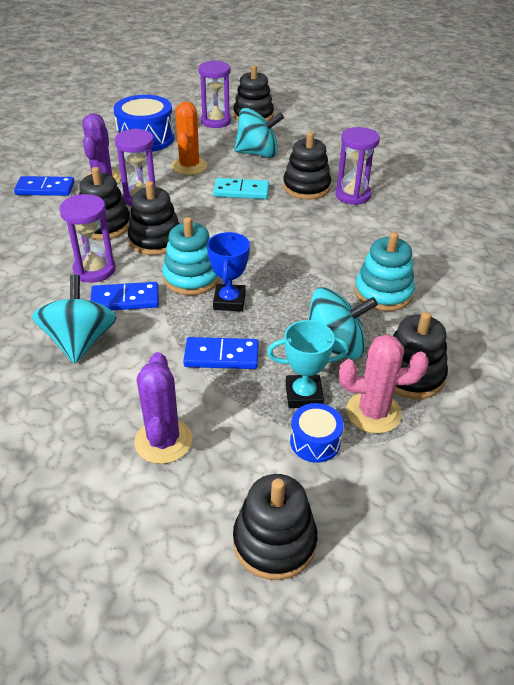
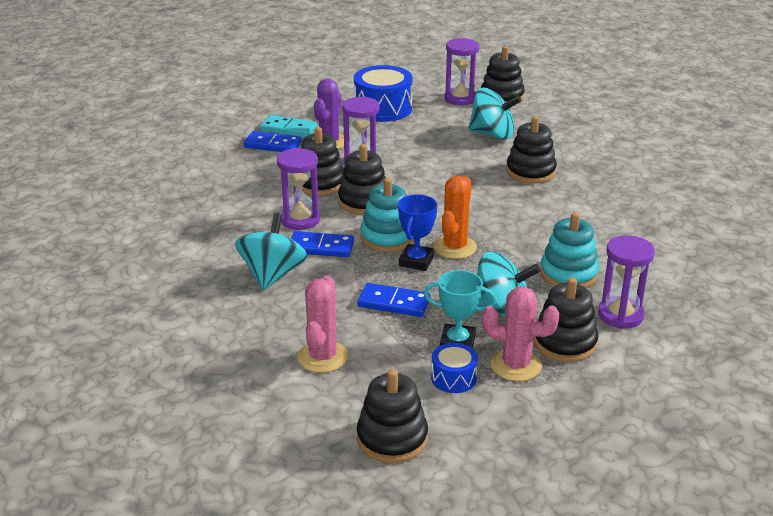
camera: 15 degrees right, 10 degrees down
(163, 441) = (322, 357): purple cactus -> pink cactus
(189, 166) = (418, 139): orange cactus -> orange cactus (454, 247)
(241, 191) = (462, 168): turquoise domino -> turquoise domino (288, 129)
(353, 195) = (576, 184): purple hourglass -> purple hourglass (620, 315)

